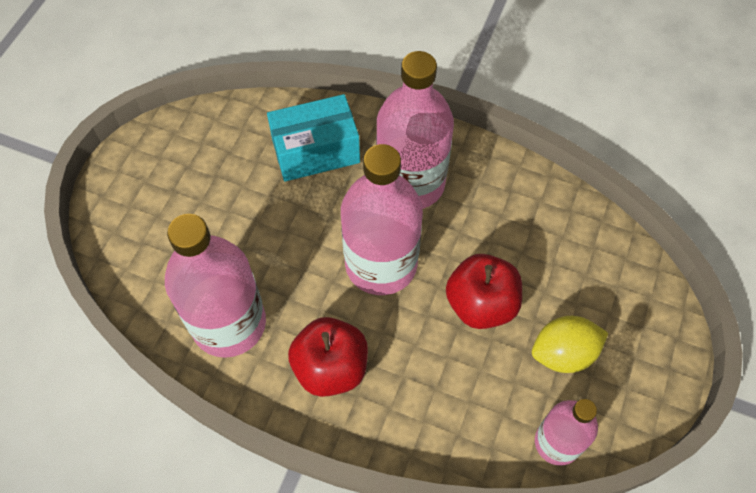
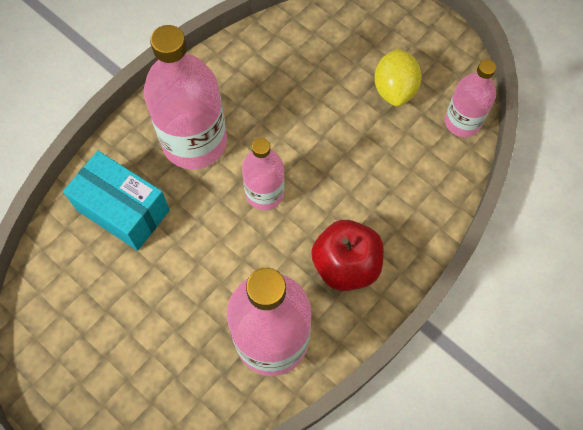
camera: 70 degrees left, 5 degrees up
(316, 151) = (123, 210): turquoise box -> turquoise box turned 60 degrees counterclockwise
(381, 264) = (265, 193): pink bottle -> pink bottle, size x0.58
(481, 304) = (332, 130): red apple -> none

